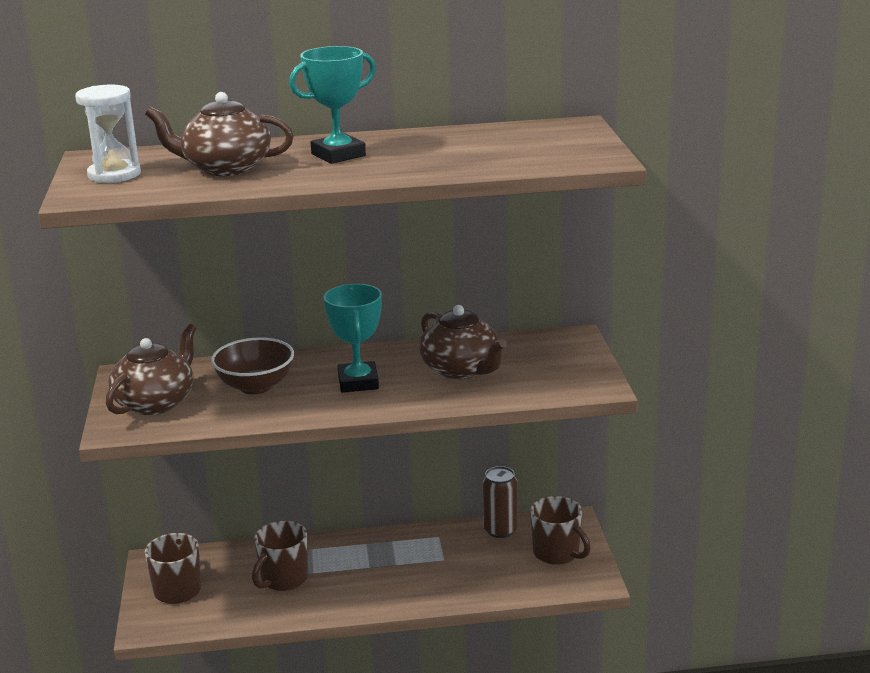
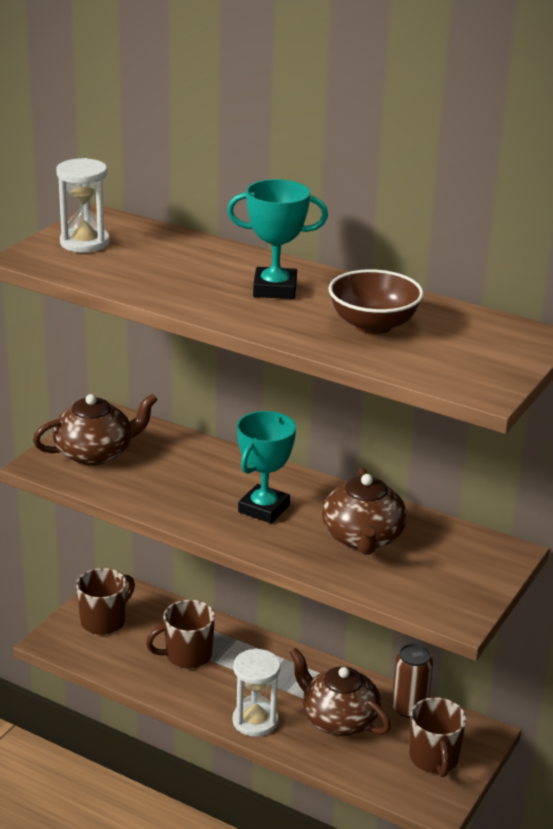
camera: 35 degrees right, 5 degrees up
(226, 168) = (170, 268): brown teapot -> brown teapot (338, 719)
(255, 386) = (182, 473): brown bowl -> brown bowl (373, 325)
(395, 596) = (255, 721): none -> white hourglass

